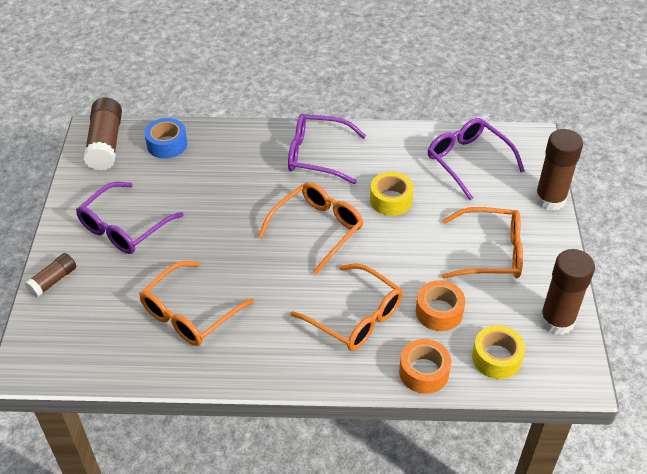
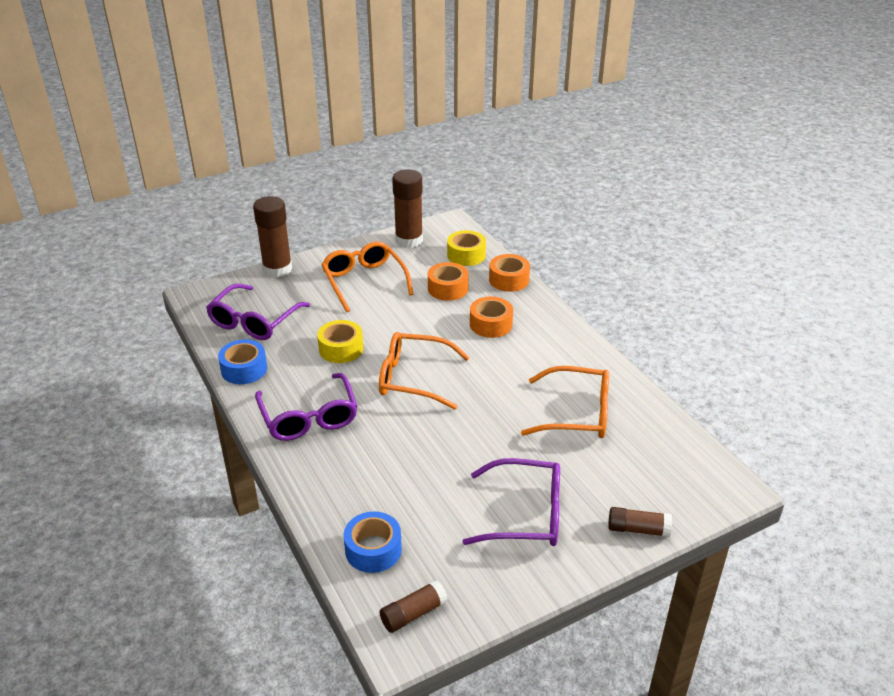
camera: 120 degrees left, 10 degrees down
(105, 144) = (413, 613): brown glue stick -> brown glue stick, size x0.56
(355, 317) = (491, 324): orange glasses -> orange tape
(402, 138) = (244, 369): none -> blue tape

